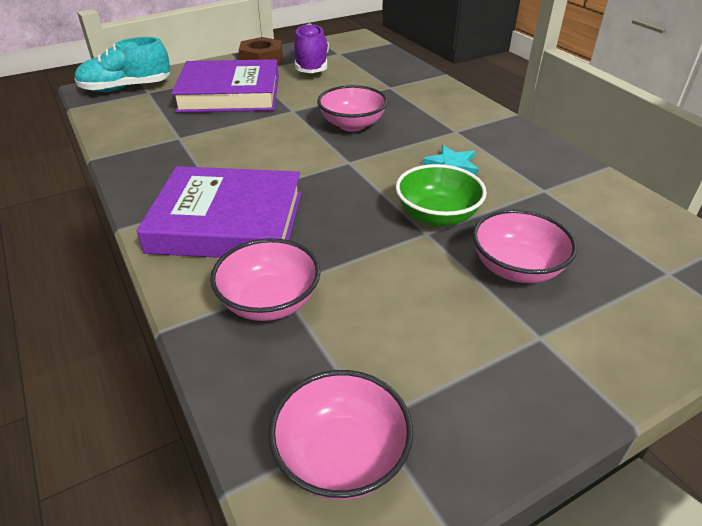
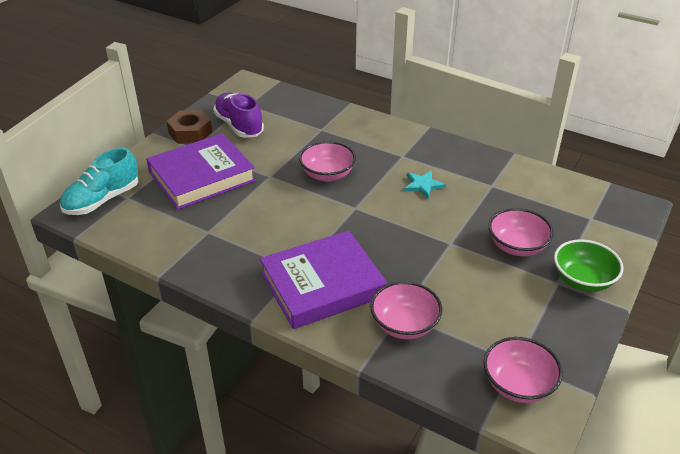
camera: 30 degrees left, 0 degrees up
(437, 216) = (447, 228): green bowl -> green bowl (583, 280)

